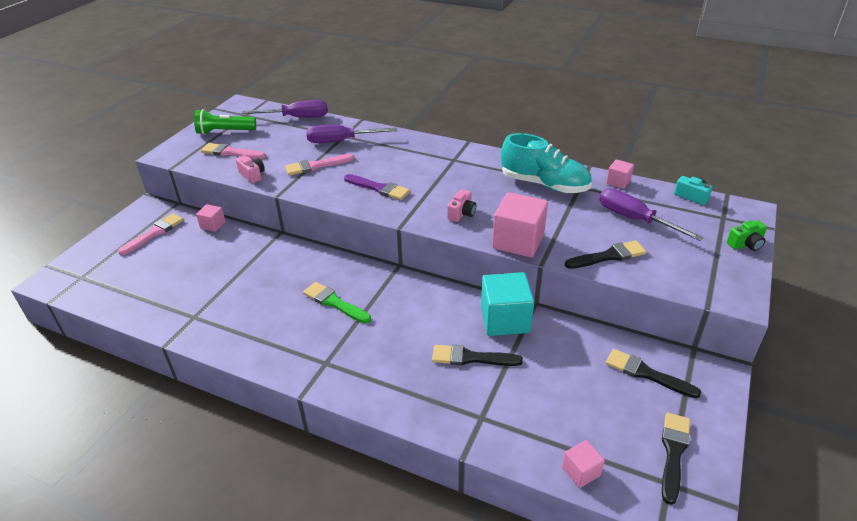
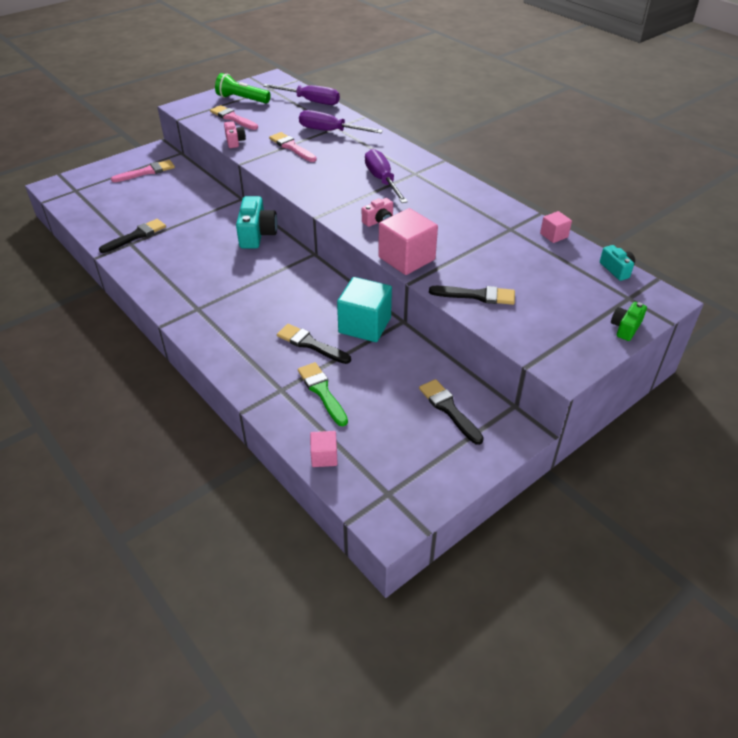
camera: 25 degrees right, 5 degrees up
(213, 225) = (193, 178): pink cube -> none
(316, 166) = (291, 147): pink brush -> pink brush turned 45 degrees clockwise
(326, 263) = (257, 234): none -> turquoise camera
(334, 303) = (239, 266): green brush -> green brush (322, 392)
(379, 188) = (327, 180): purple brush -> none
(544, 184) = (478, 218): turquoise shoe -> none
(634, 219) = (535, 273): purple screwdriver -> purple screwdriver (382, 180)
(673, 452) = (414, 474): black brush -> black brush (136, 236)
(746, 244) = (625, 328): green camera -> green camera turned 120 degrees clockwise

